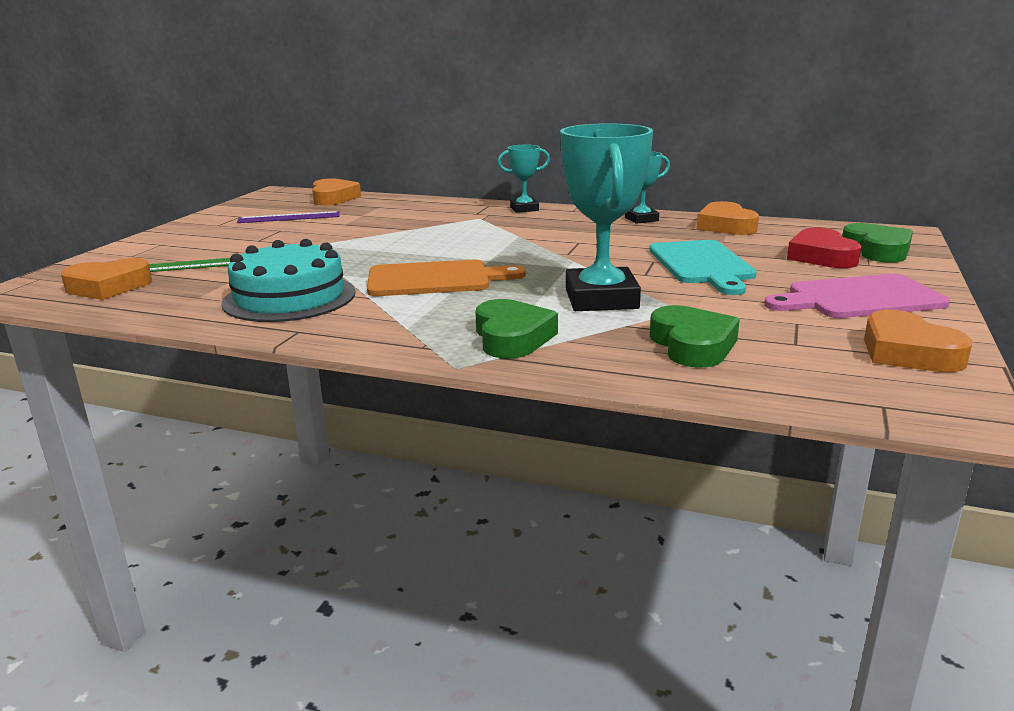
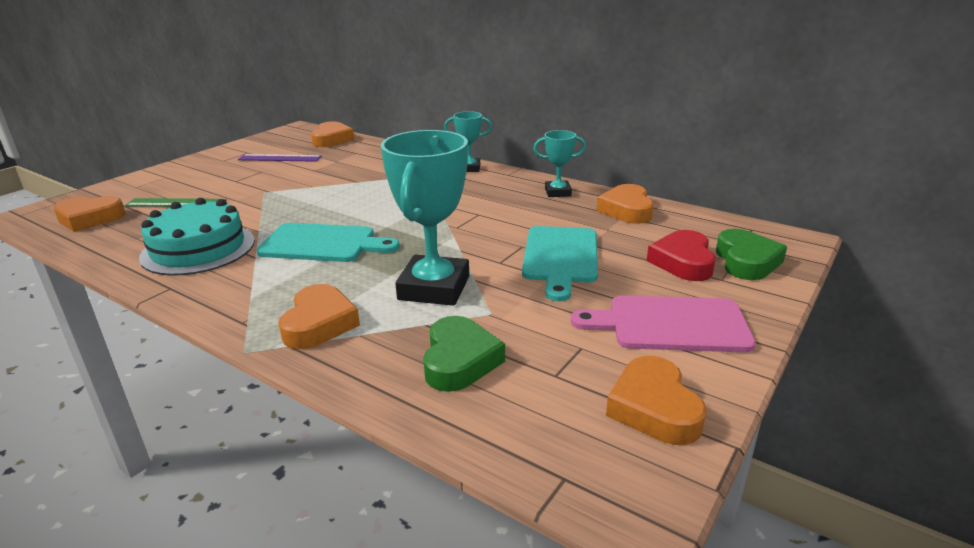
camera: 15 degrees right, 5 degrees up
(435, 279) = (323, 244): orange cutting board -> turquoise cutting board
(512, 337) = (319, 323): green heart -> orange heart

